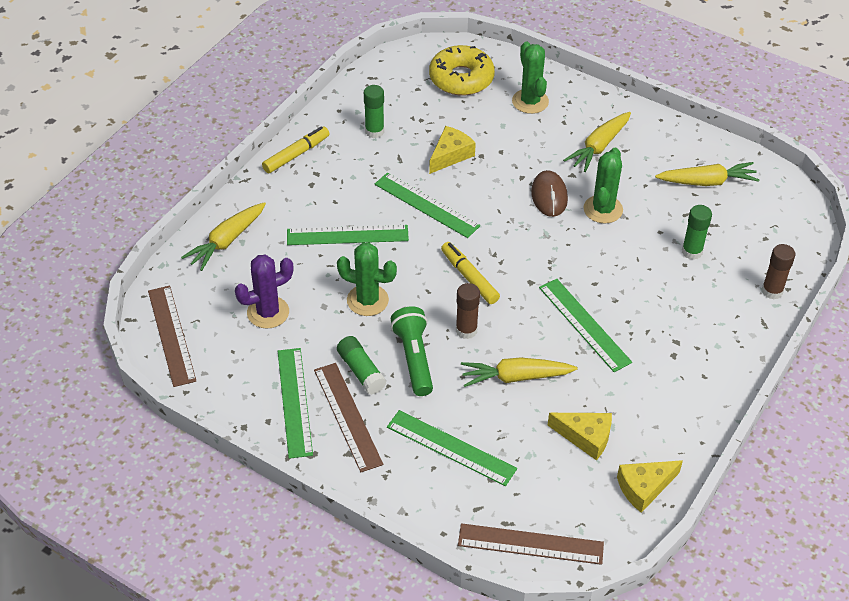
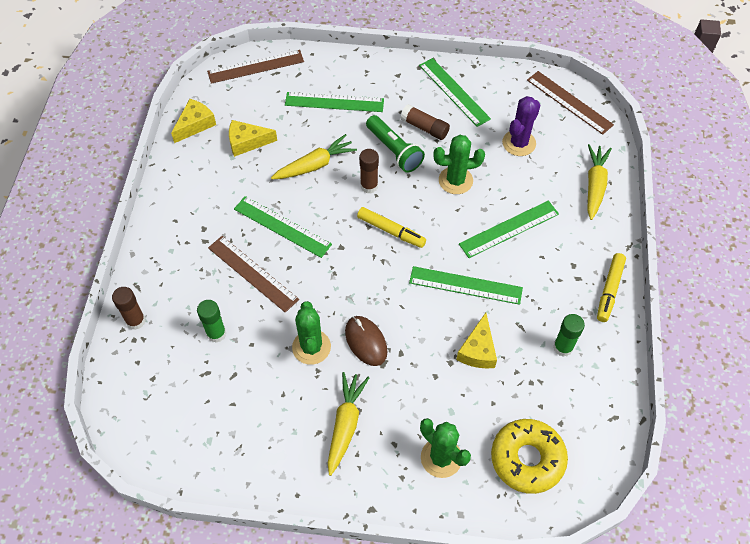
camera: 155 degrees right, 10 degrees up
(347, 416) = (413, 96): brown ruler -> brown ruler (252, 273)
(361, 371) = (424, 128): green glue stick -> brown glue stick
(707, 182) = (224, 425): yellow carrot -> none

